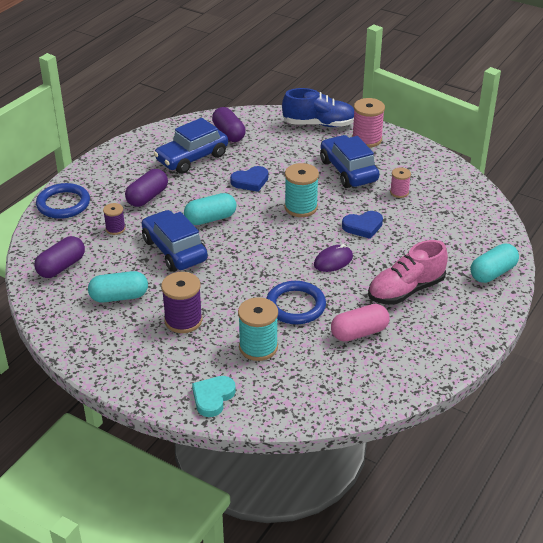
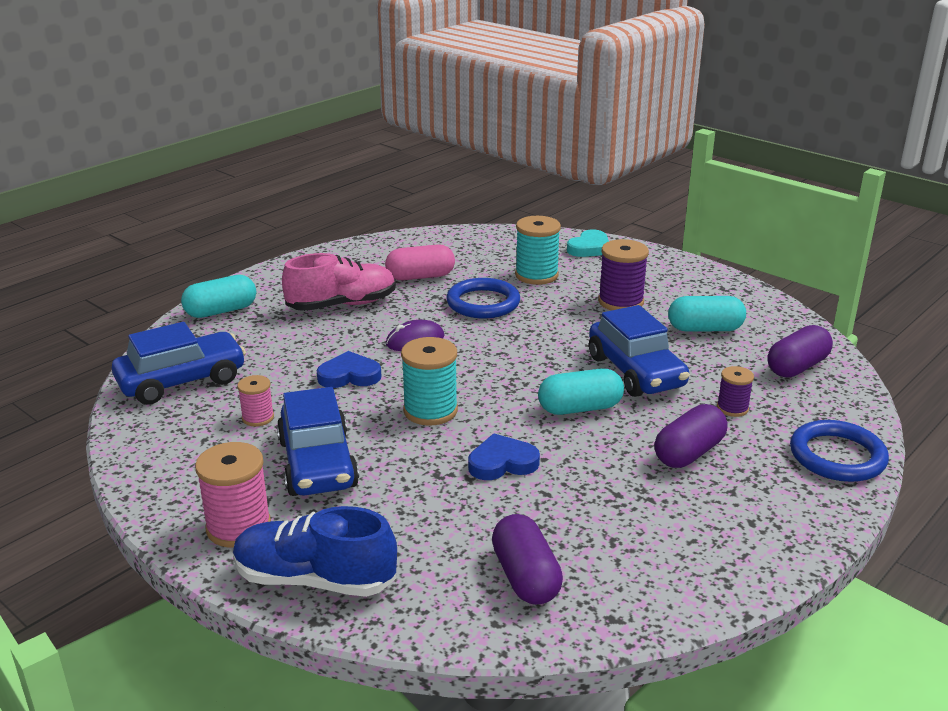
camera: 170 degrees left, 10 degrees down
(192, 158) = (609, 523): blue car -> blue car (182, 381)

